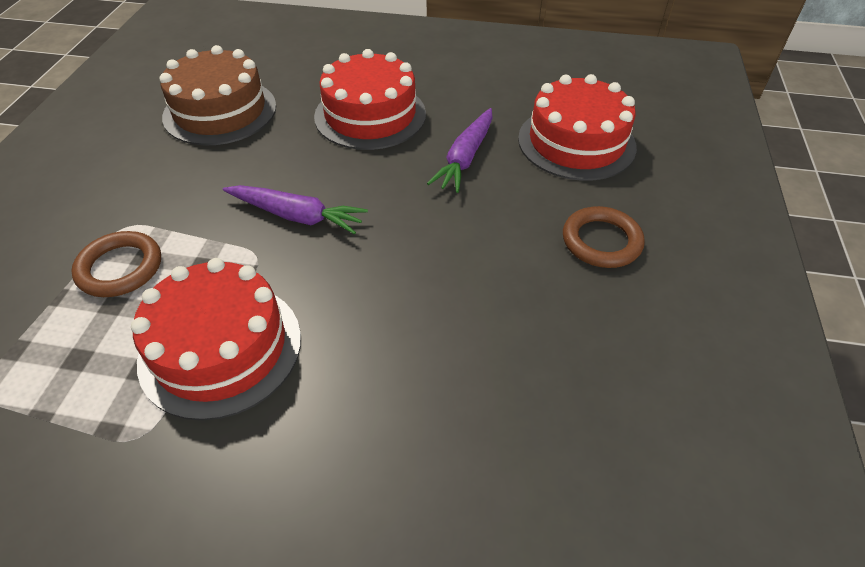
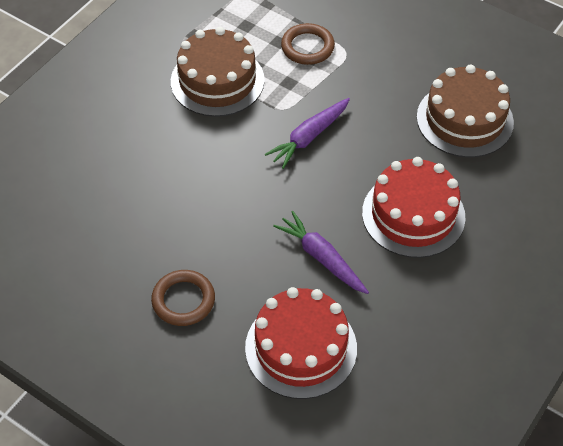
camera: 115 degrees right, 5 degrees up
(221, 348) = (217, 81): red cake -> brown cake

